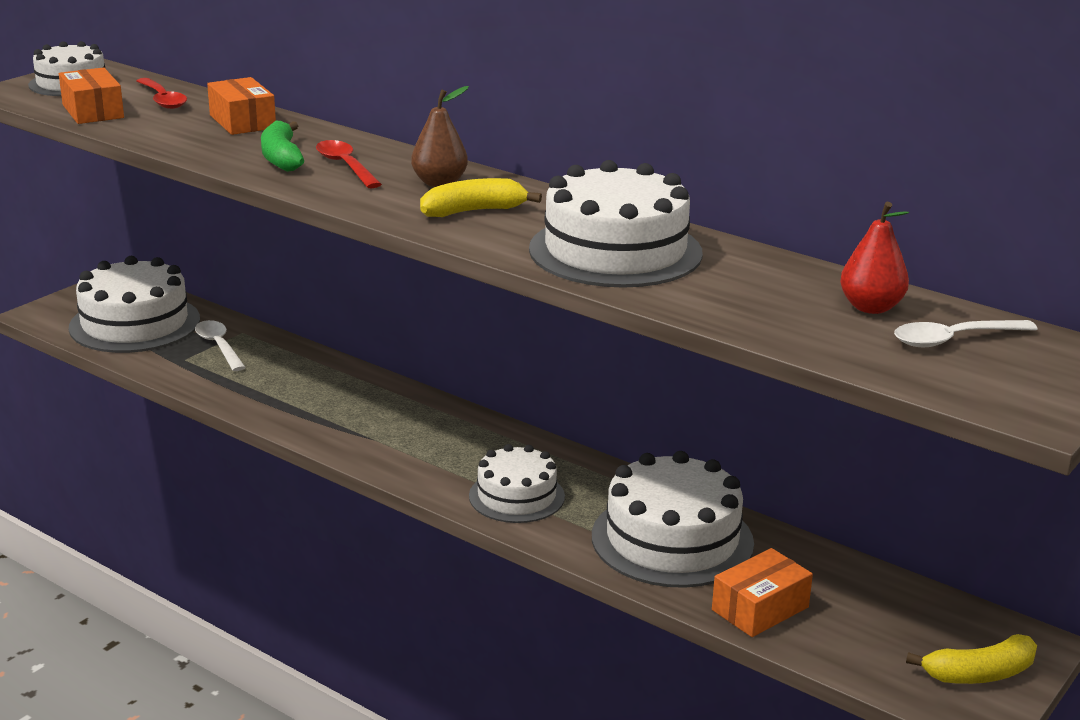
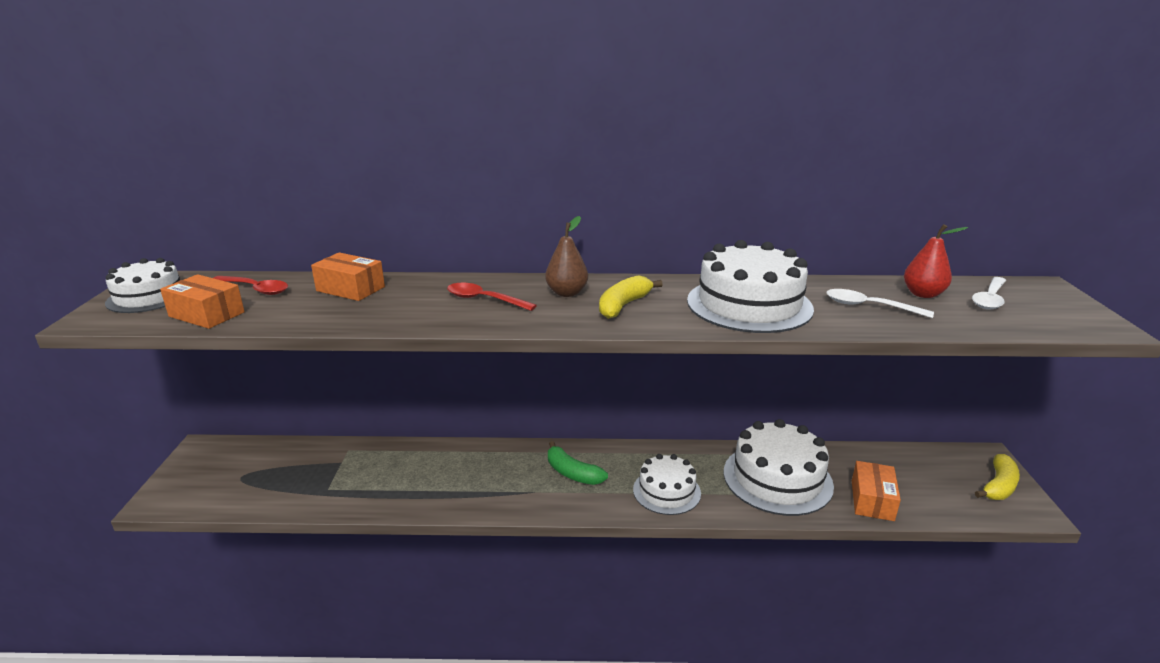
camera: 35 degrees left, 0 degrees up
(135, 323) = (253, 476): white cake -> none
(219, 346) = (343, 468): white spoon -> white spoon (869, 306)
(281, 158) = (428, 307): green banana -> green banana (572, 473)

